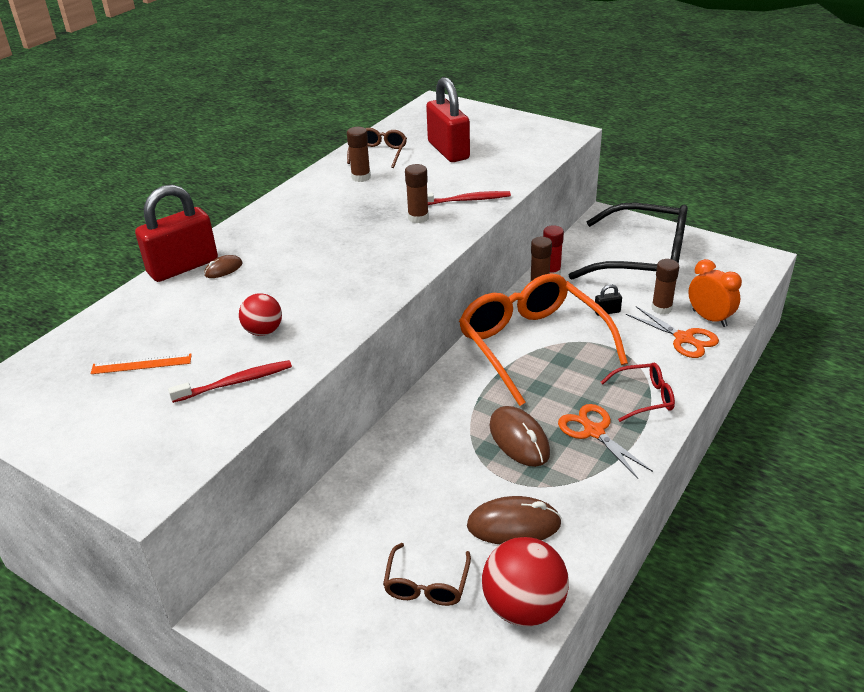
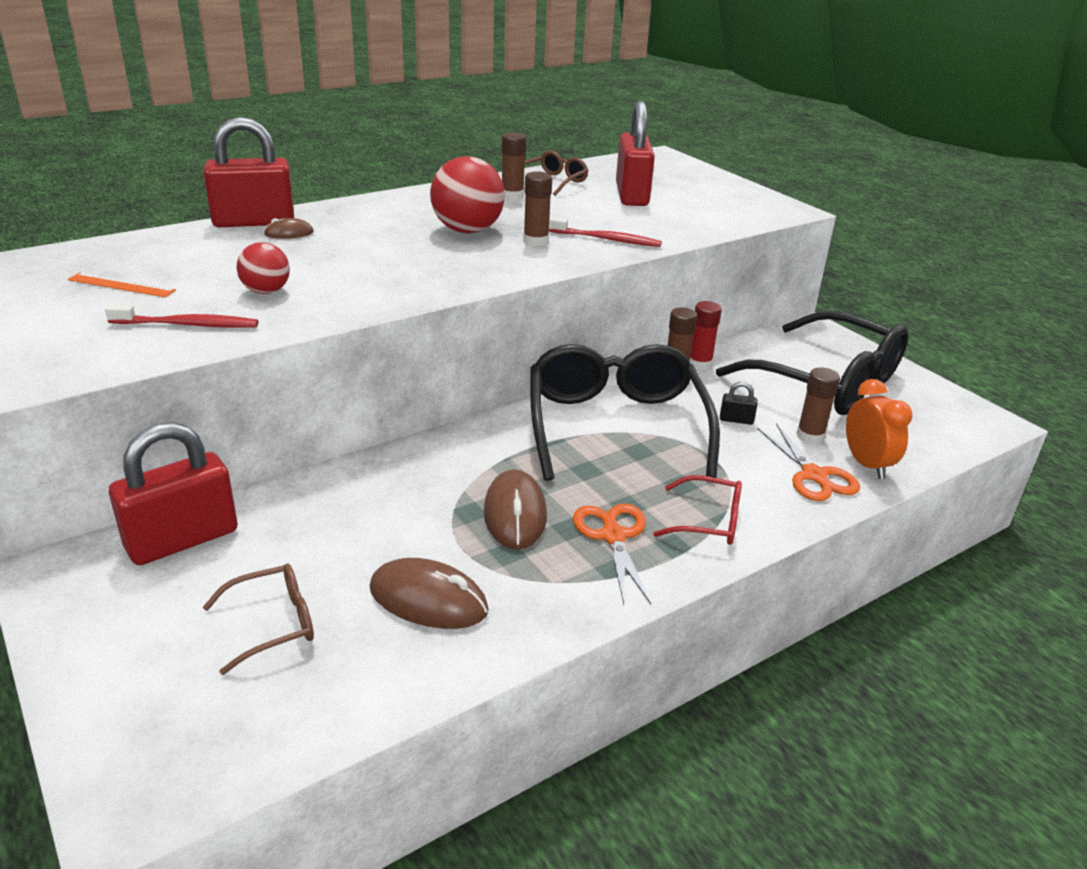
camera: 20 degrees right, 5 degrees down
(305, 550) = (182, 540): none -> red padlock
(426, 584) = (273, 624): brown glasses -> brown glasses turned 150 degrees counterclockwise
(524, 607) = (359, 693): red ball -> red ball (467, 230)
(532, 345) = (615, 426): orange glasses -> black glasses

